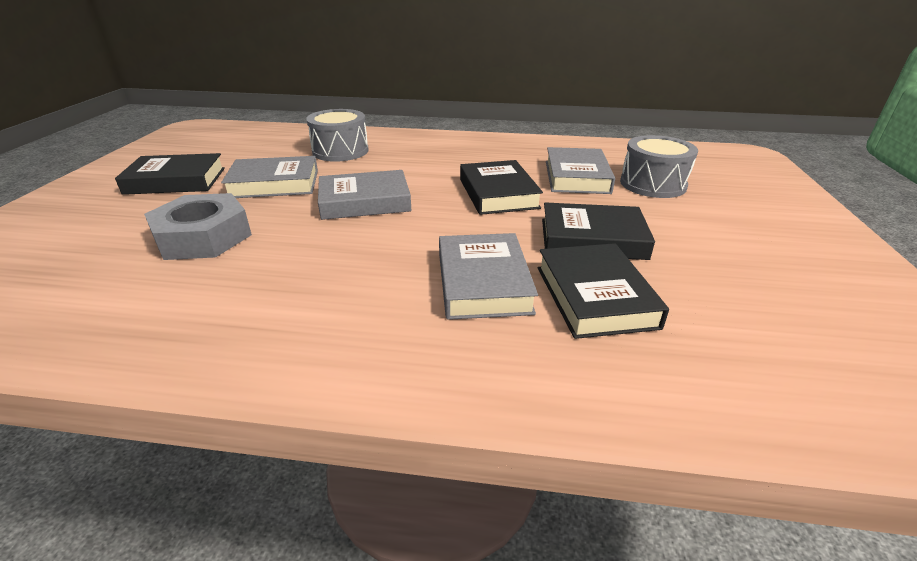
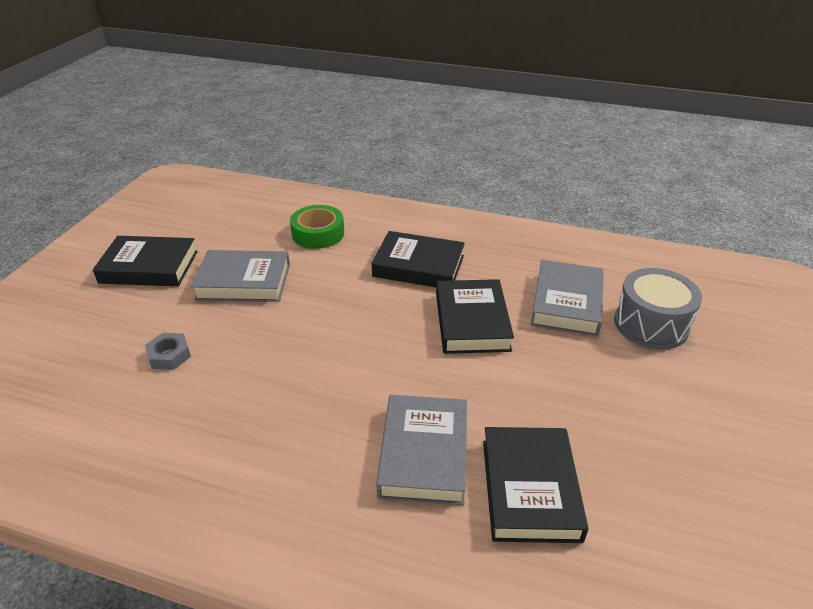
camera: 10 degrees right, 5 degrees up
(203, 237) = (169, 355): grey nut -> grey nut, size x0.48
(340, 151) = (318, 233): grey drum -> green tape
(365, 201) = (330, 320): grey book -> none
(592, 239) = (553, 405): black book -> black book (418, 266)

